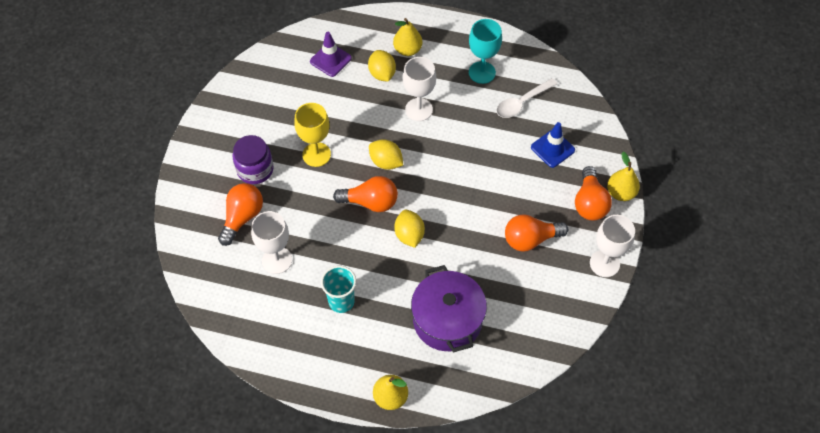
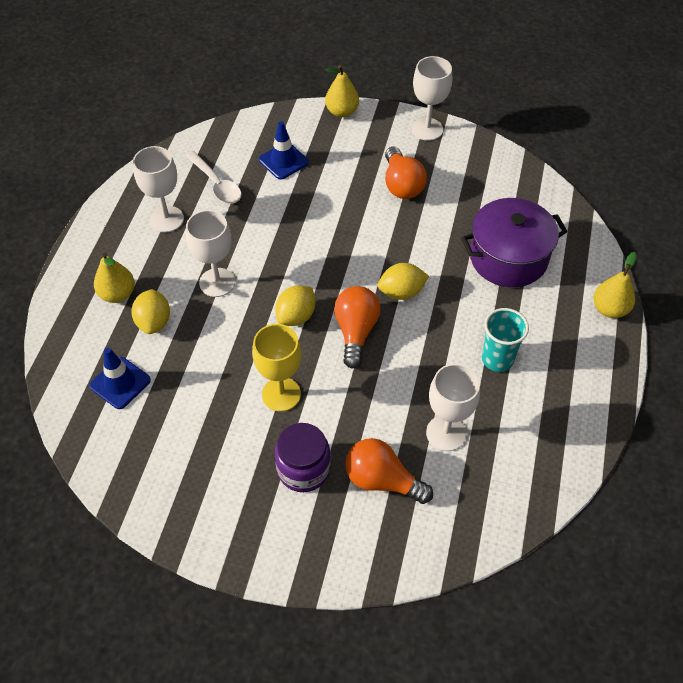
camera: 90 degrees left, 5 degrees down
(330, 60) = (120, 383): purple traffic cone -> blue traffic cone
(382, 74) = (154, 322): yellow lemon -> yellow lemon turned 75 degrees counterclockwise
(482, 72) = (166, 219): turquoise goblet -> white goblet
(589, 203) = (354, 136): orange light bulb -> none

